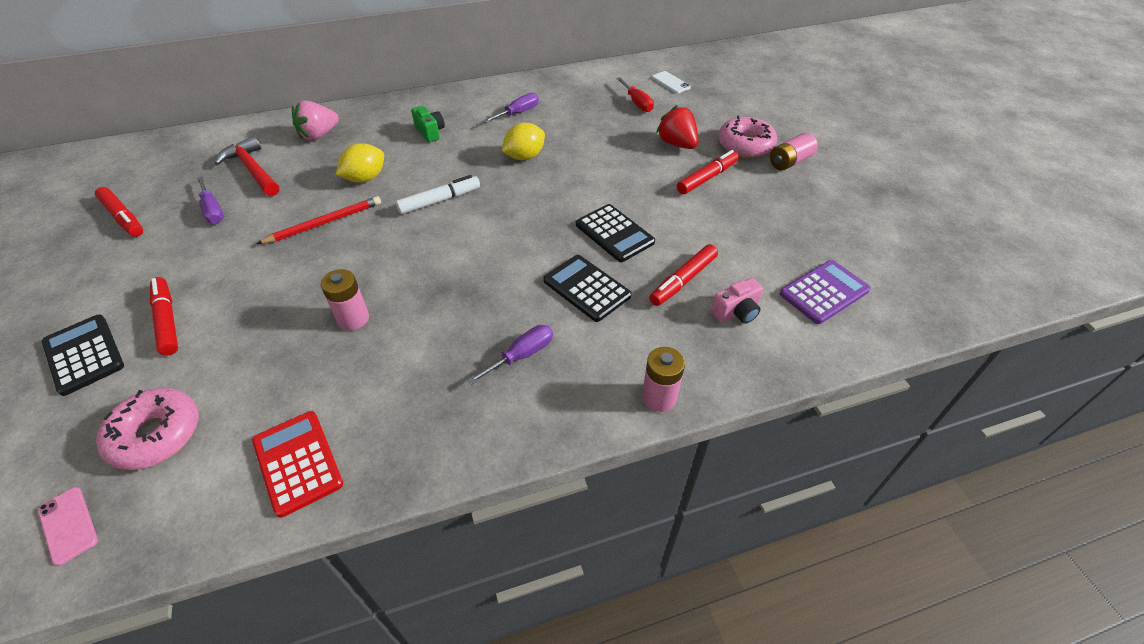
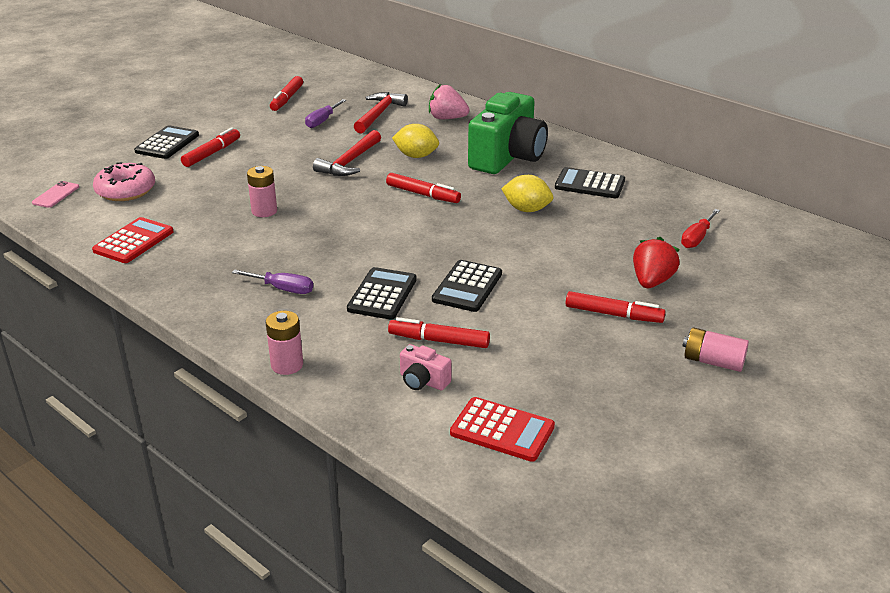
camera: 60 degrees right, 15 degrees down
(324, 223) = (349, 162): red pencil -> red hammer
(430, 132) = (508, 157): green camera -> green camera, size x2.43
(440, 200) = (423, 194): white marker -> red marker
(518, 113) = (590, 184): purple screwdriver -> black calculator
(670, 82) = (768, 246): white phone -> none
(745, 145) = (707, 324): pink donut -> none
(824, 292) = (502, 430): purple calculator -> red calculator

